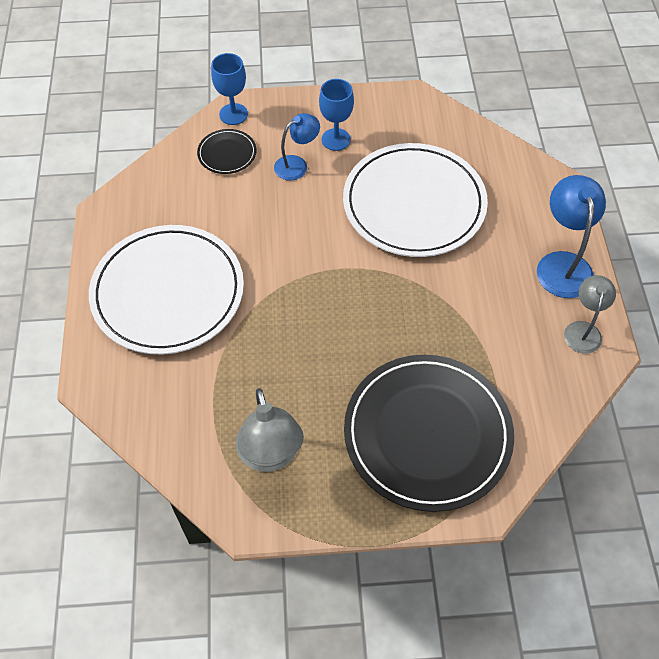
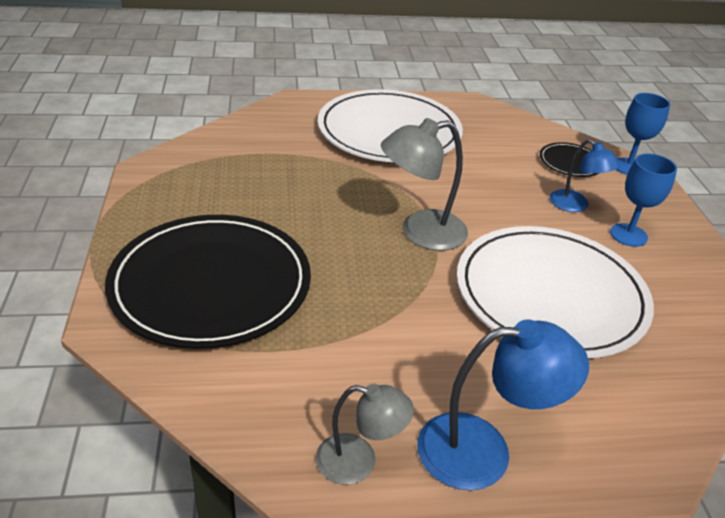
camera: 85 degrees right, 20 degrees down
(270, 456) = (208, 182): grey lamp -> grey lamp (420, 232)

